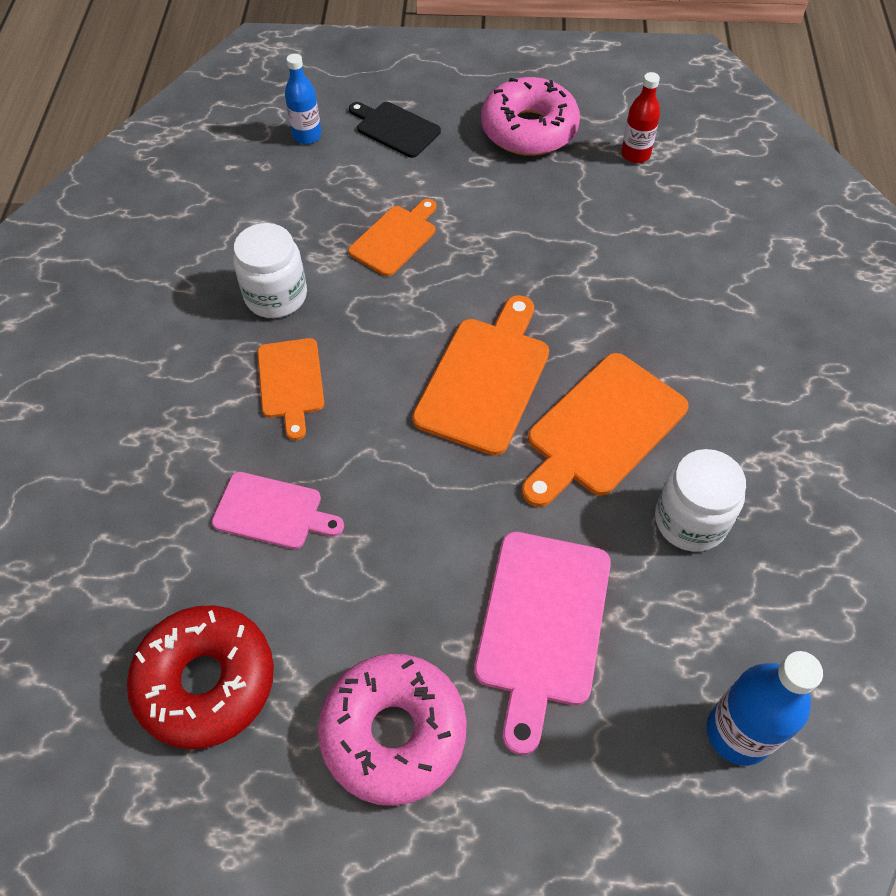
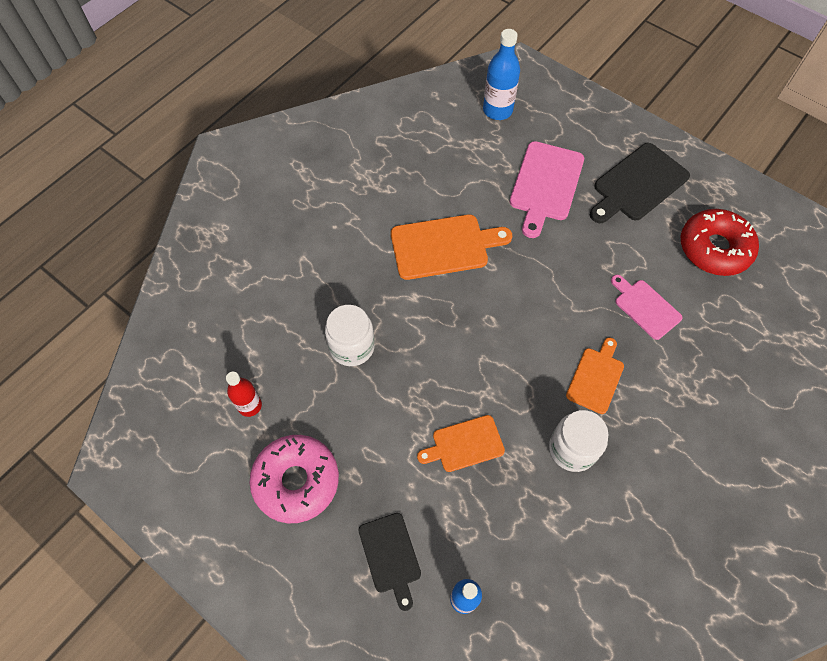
camera: 145 degrees left, 5 degrees up
(394, 733) = (638, 184): pink donut -> black cutting board
(485, 379) = (482, 309): orange cutting board -> none
(542, 625) = (545, 185): pink cutting board -> pink cutting board turned 150 degrees clockwise
(690, 520) = (442, 184): white jar -> white jar (352, 347)

